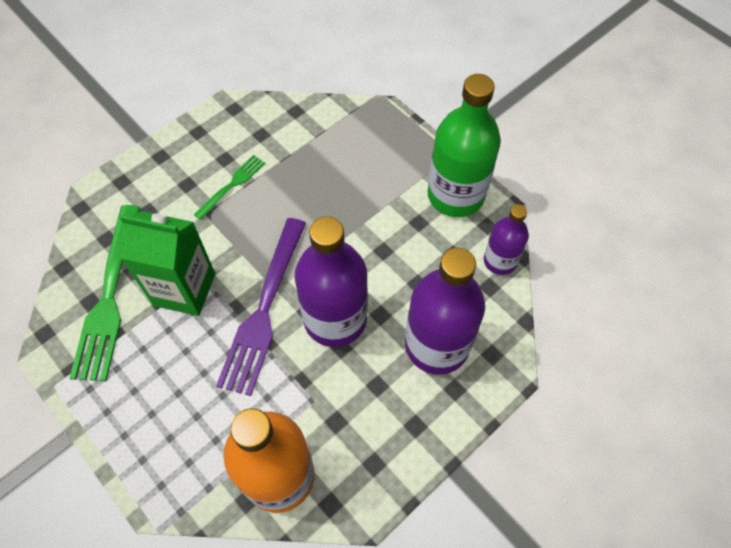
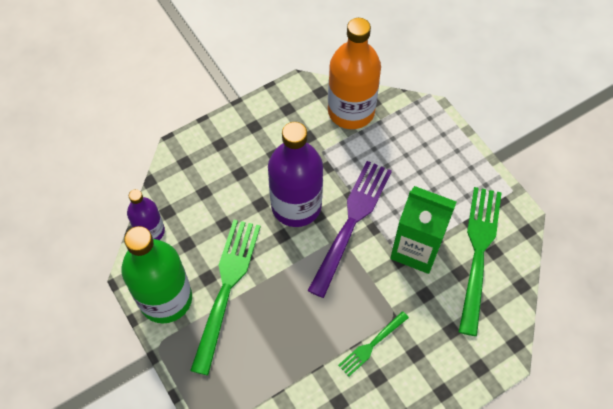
camera: 170 degrees left, 0 degrees up
(394, 215) = (226, 288): none -> green fork
(437, 345) = (223, 175): purple bottle -> none

